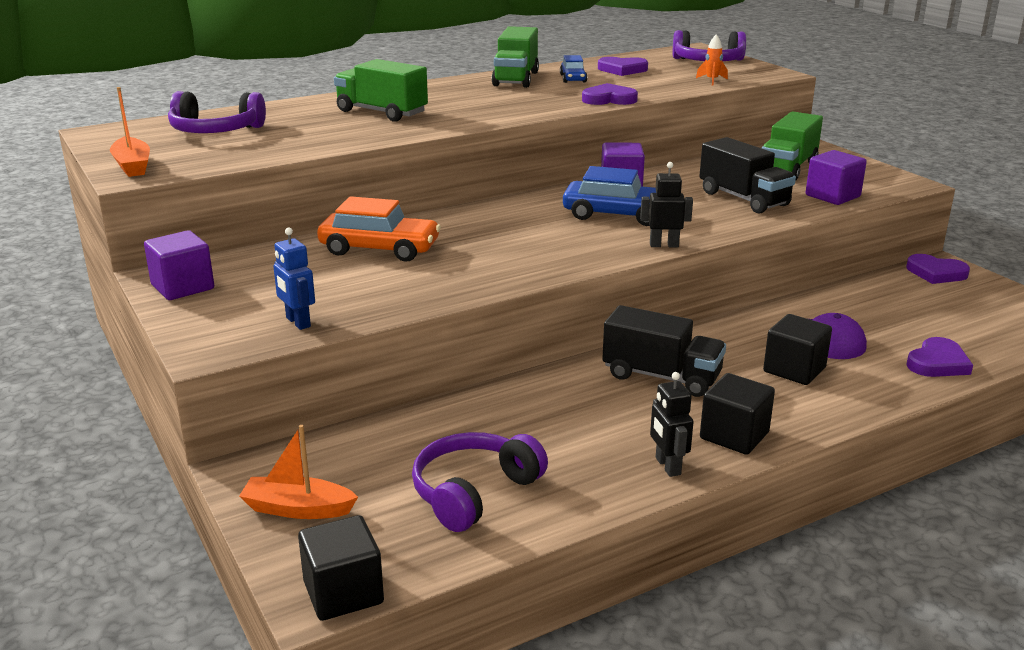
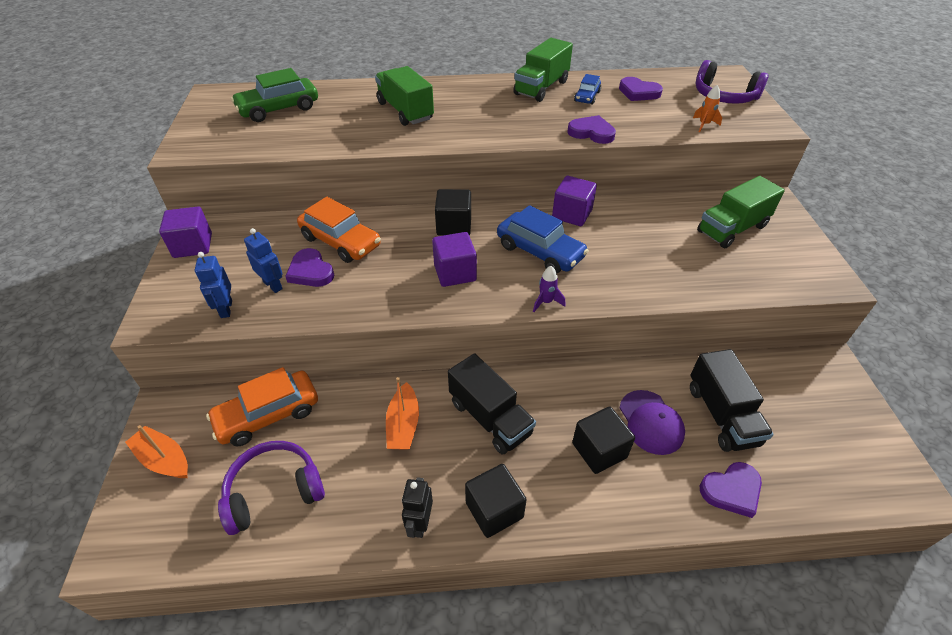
camera: 25 degrees right, 20 degrees up
(132, 166) = (194, 138): orange boat -> orange boat (403, 424)
(215, 131) = (279, 109): purple headphones -> green car
(335, 294) = (273, 285): none -> blue robot
(343, 592) = (128, 556): black cube -> black cube (454, 226)
(397, 440) = (268, 415): none -> orange car
(664, 245) = (546, 302): black robot -> purple rocket
(743, 199) = (660, 260): black truck -> black truck (722, 415)
(832, 196) = (744, 279): purple cube -> purple cube (455, 273)
(936, 273) = (817, 372): purple heart -> purple heart (310, 271)

